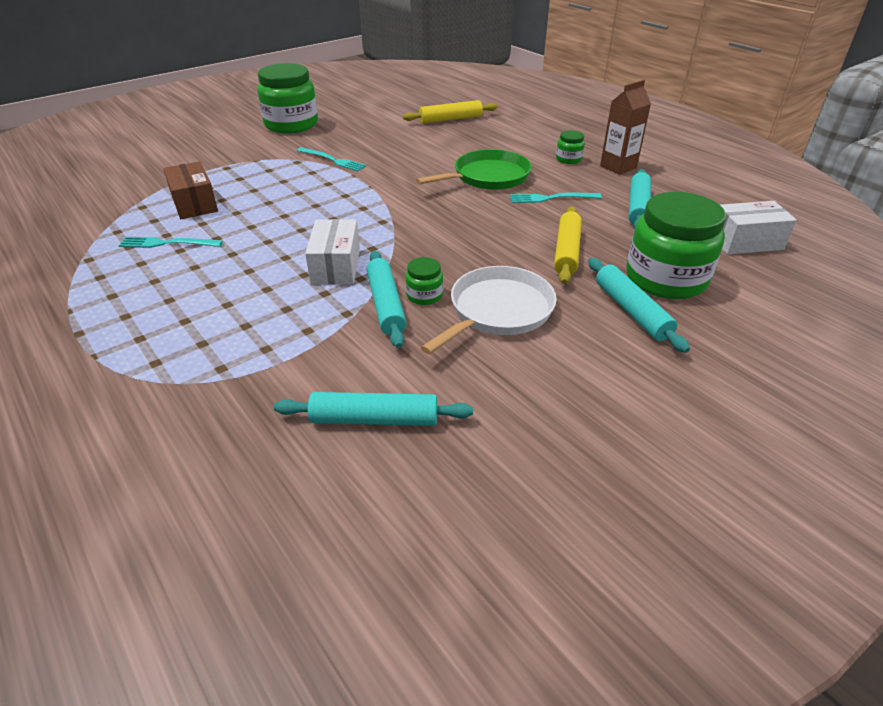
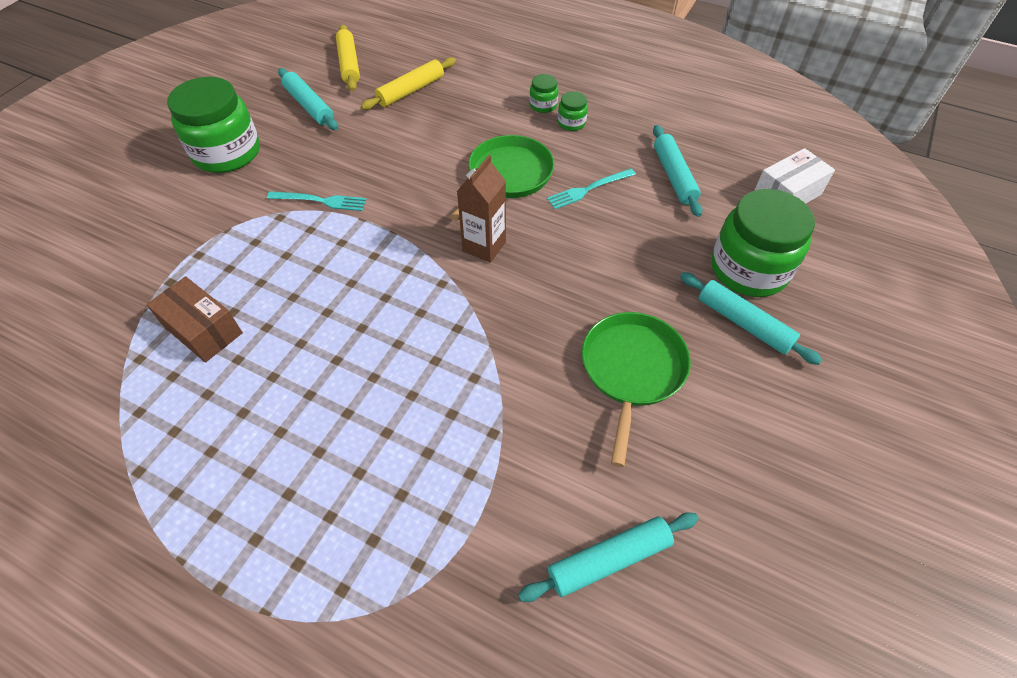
camera: 25 degrees left, 15 degrees up
(167, 243) = (219, 407): turquoise fork -> none
(336, 266) = (437, 369): white box -> none
(386, 305) = (524, 405): turquoise rolling pin -> turquoise rolling pin (309, 106)
(424, 295) = (552, 377): green jar -> green jar (543, 105)
(498, 310) = (632, 370): white pan -> green pan
(567, 251) = (646, 263): yellow rolling pin -> yellow rolling pin (349, 64)
(618, 167) = (624, 121): brown carton -> brown carton (484, 246)

